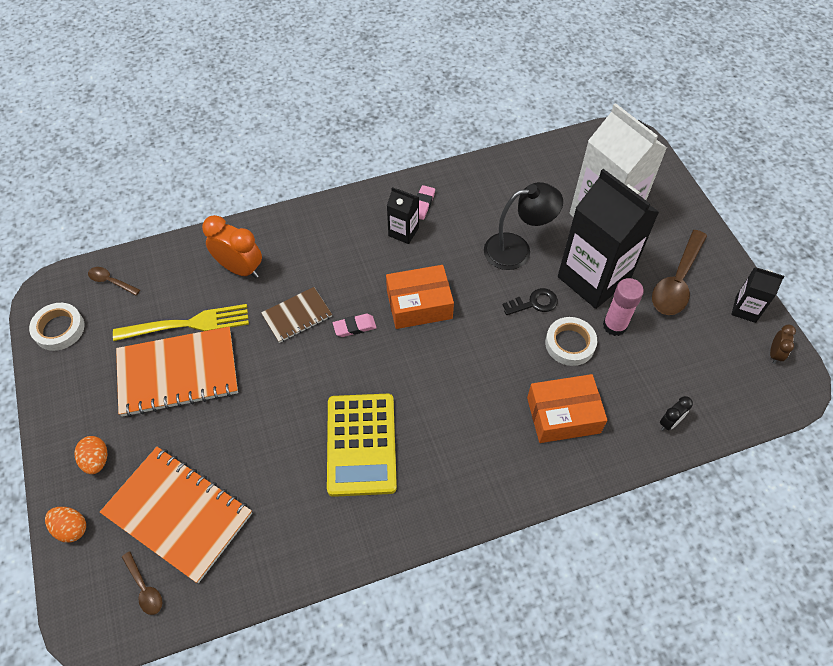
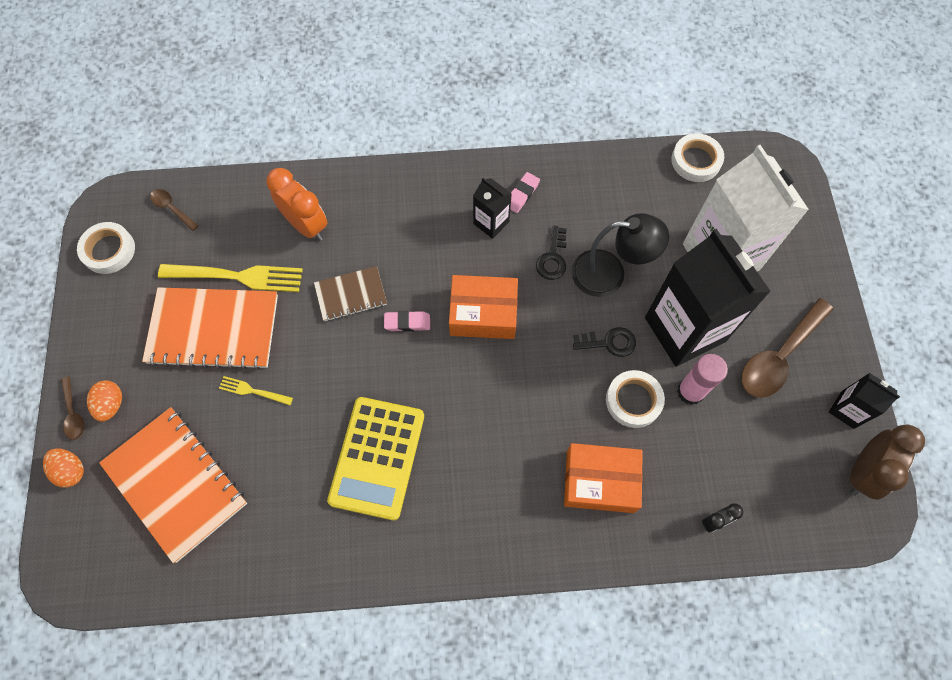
camera: 15 degrees right, 10 degrees up
(144, 588) = (125, 553): brown spoon -> brown spoon (73, 413)
(230, 416) = (253, 391): none -> yellow fork
(465, 248) = (552, 258): none -> black key
(559, 149) = (696, 160): none -> white tape
(774, 354) = (862, 472): brown clock -> brown clock, size x1.93

